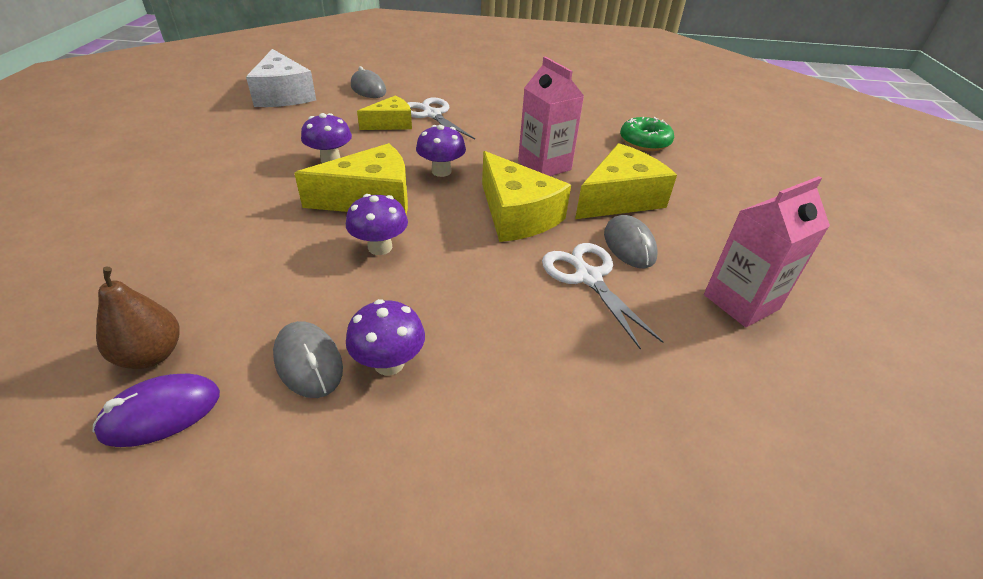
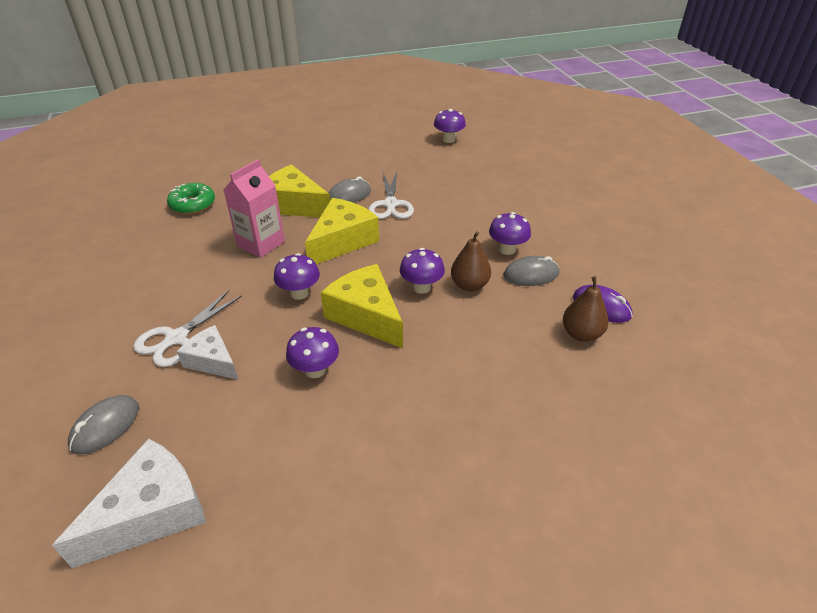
camera: 110 degrees left, 0 degrees up
(308, 362) = (531, 275): grey mouse -> grey mouse turned 45 degrees clockwise
(347, 288) = (469, 285): none -> brown pear
(391, 123) = (212, 361): yellow cheese -> white cheese
(587, 277) = (390, 205): white scissors -> white scissors turned 45 degrees counterclockwise
(741, 302) = (377, 161): pink carton -> none
(853, 451) = (448, 139): none -> purple mushroom

